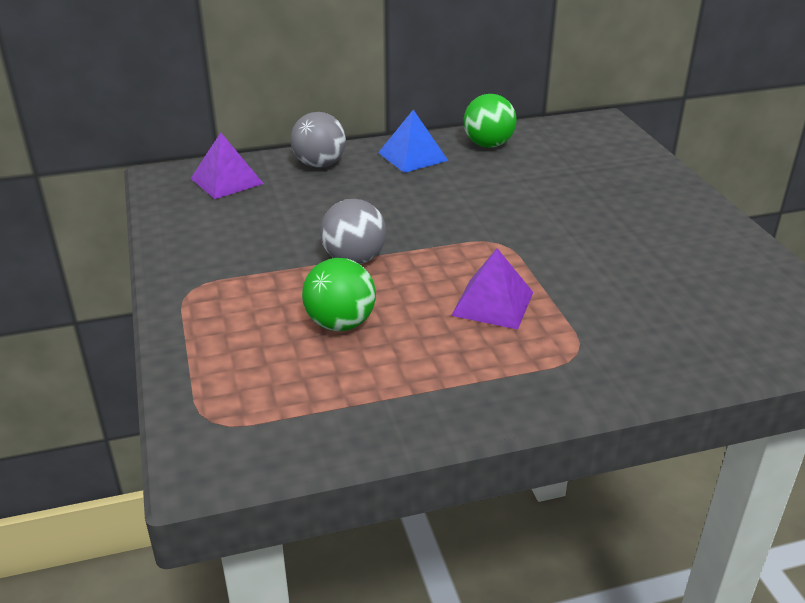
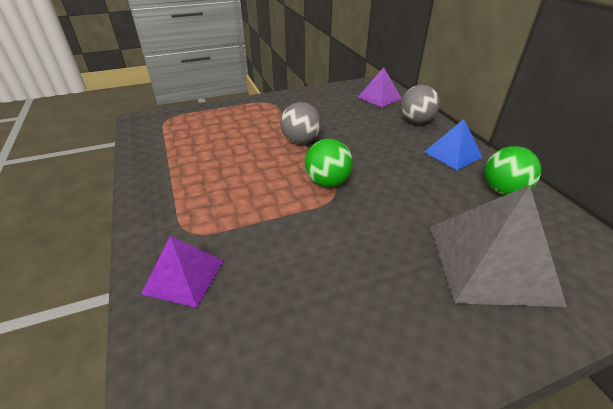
camera: 85 degrees right, 5 degrees up
(340, 324) = (235, 141): green ball -> green ball (327, 182)
(492, 303) = (252, 193): purple pyramid -> purple pyramid (184, 276)
(597, 173) = (491, 262): none -> grey pyramid

